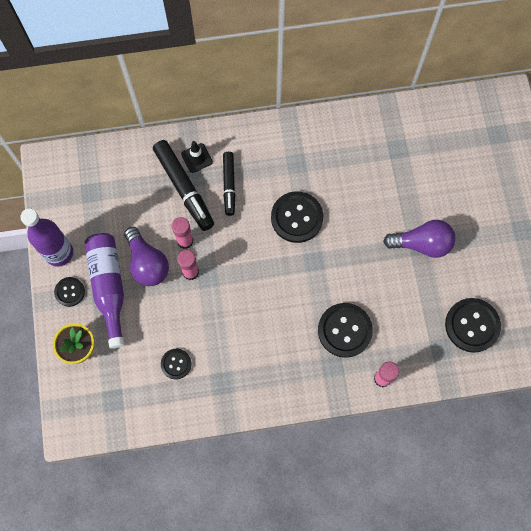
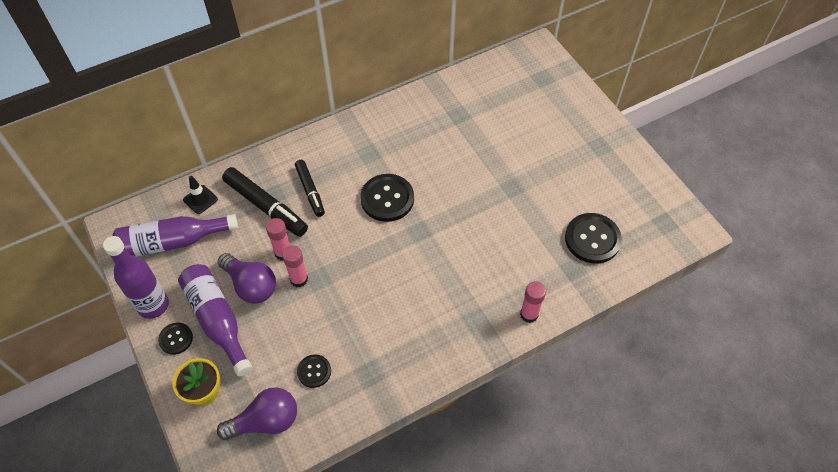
camera: 20 degrees left, 15 degrees down
(92, 196) = (173, 242): none -> purple bottle
(197, 158) = (269, 177): black traffic cone -> black traffic cone (200, 199)
(344, 330) = (474, 283): black button -> none
(422, 244) = (515, 185): purple light bulb -> purple light bulb (265, 421)

